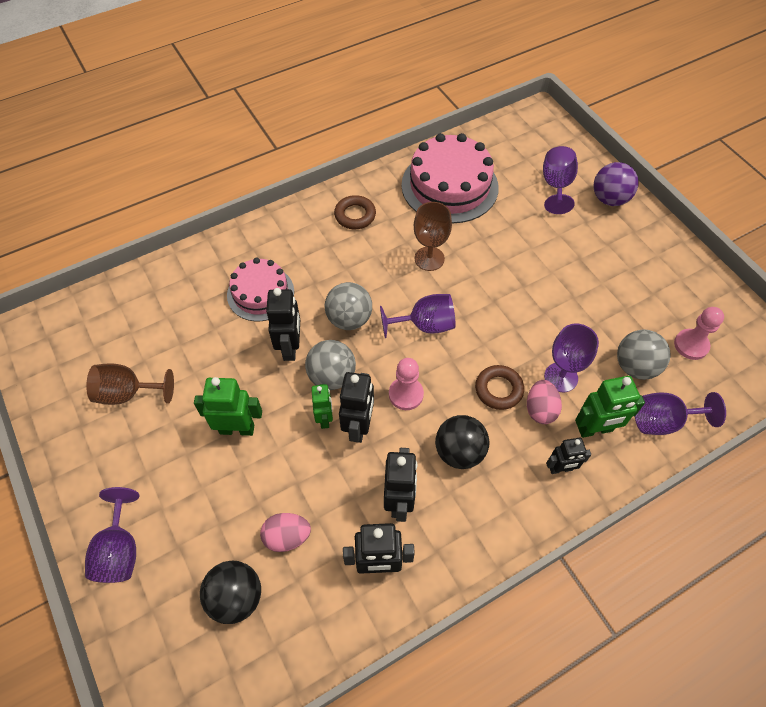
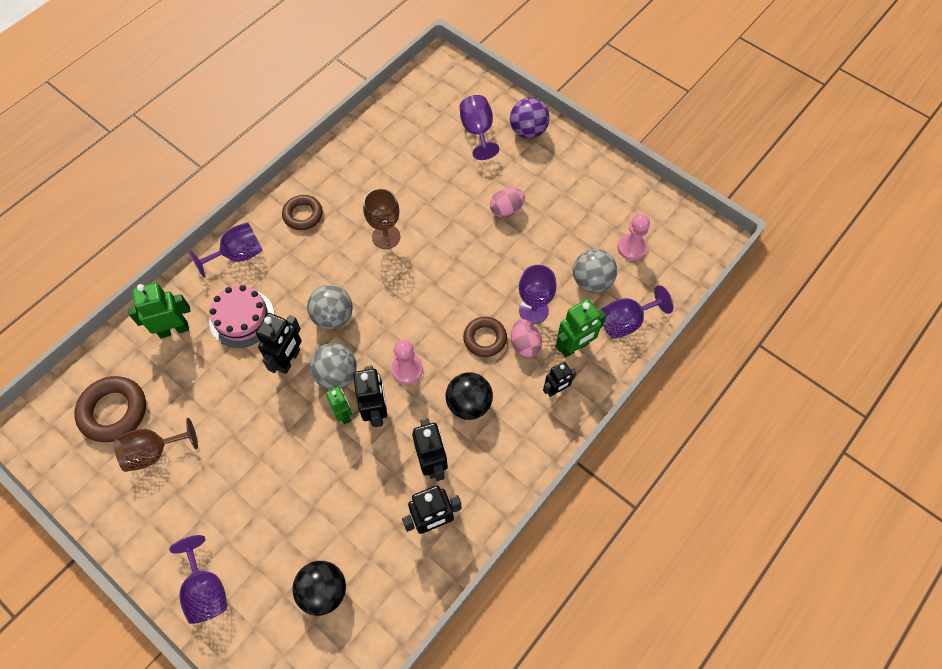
camera: 20 degrees left, 5 degrees up
(107, 342) = (114, 411): none -> brown ring
(237, 429) = (269, 449): green robot -> green robot (174, 329)
(287, 537) = (348, 526): pink egg -> pink egg (506, 210)
(290, 347) = (289, 360): black robot -> black robot turned 45 degrees clockwise
(425, 325) = (403, 301): purple goblet -> purple goblet (238, 255)
(449, 186) = (381, 160): pink cake -> none

